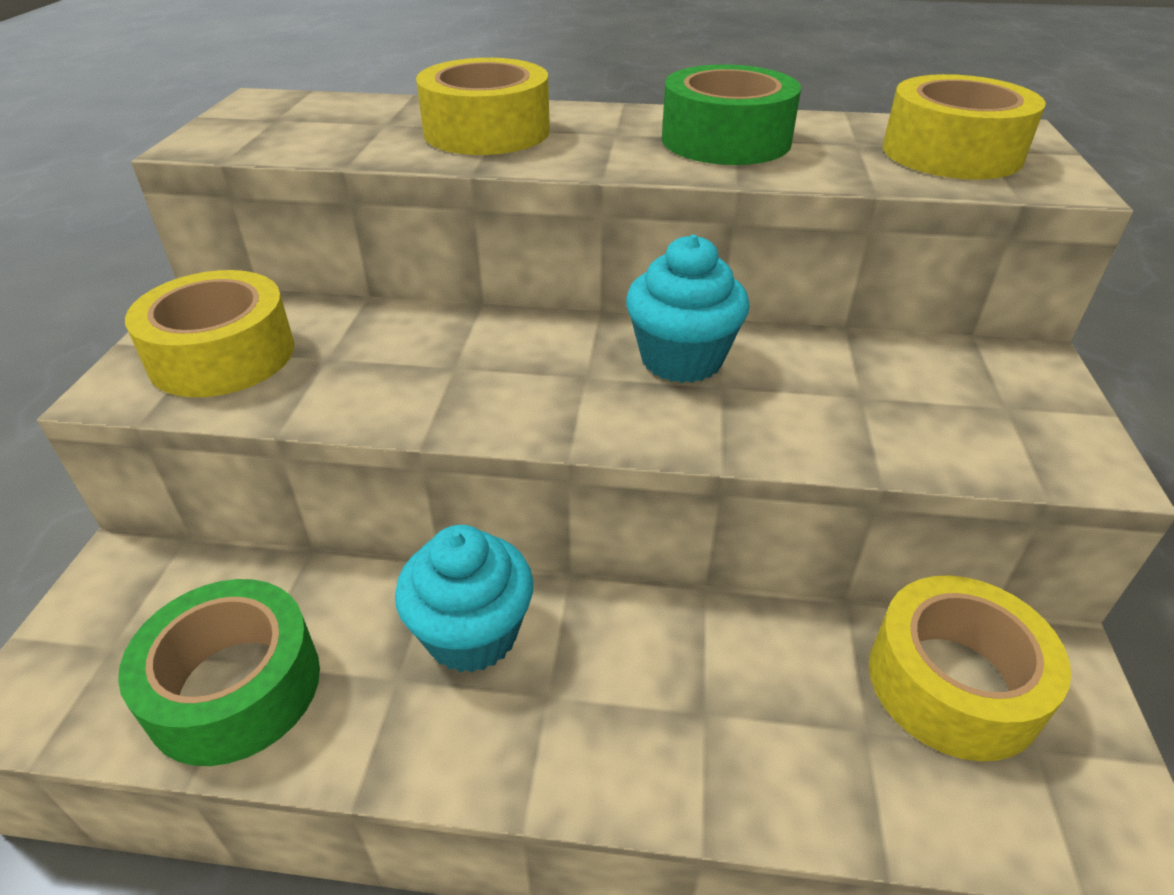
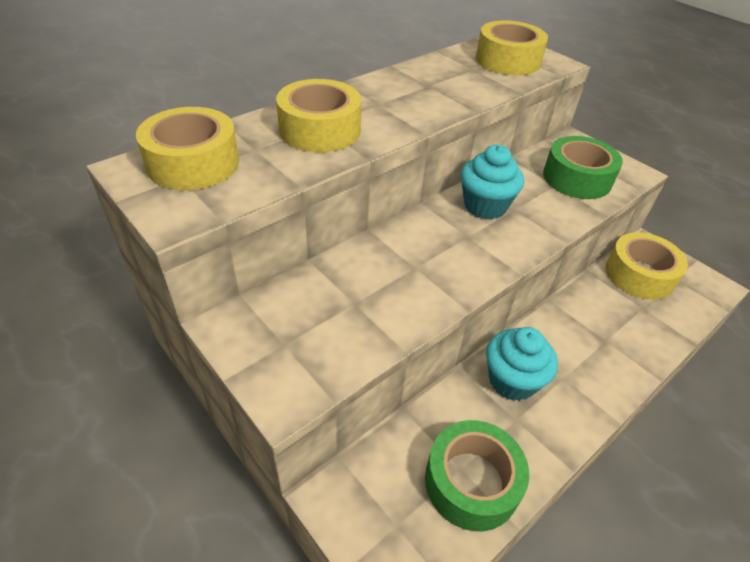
camera: 50 degrees left, 5 degrees up
(222, 355) = (301, 340): yellow tape -> yellow tape (193, 163)
(726, 140) = (427, 88): green tape -> green tape (577, 178)

